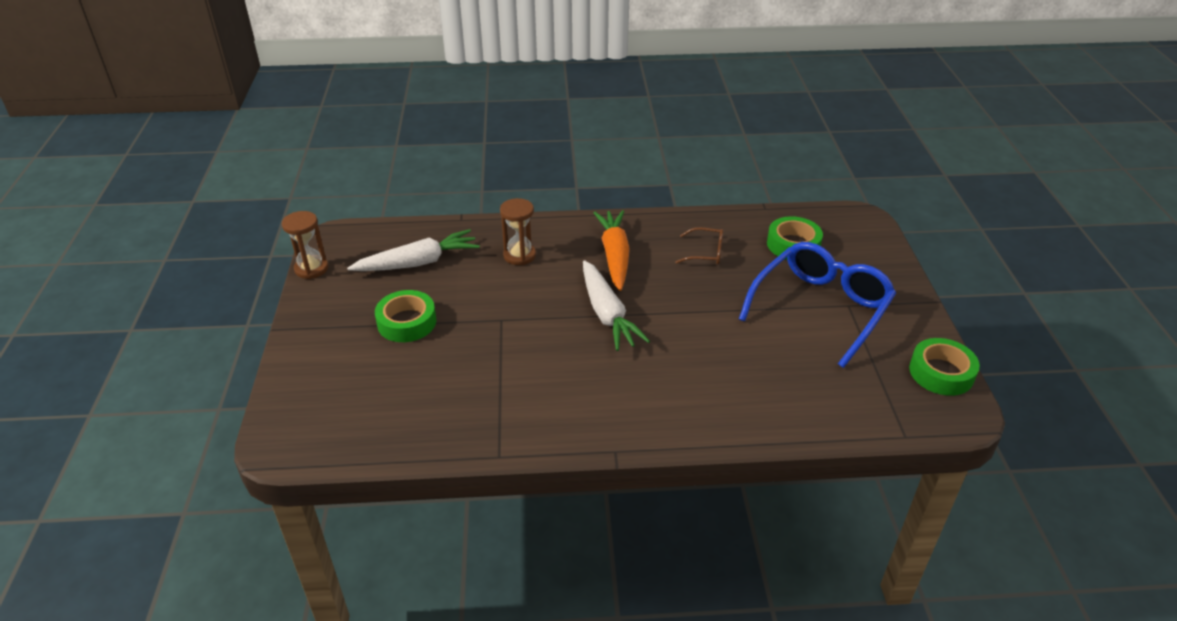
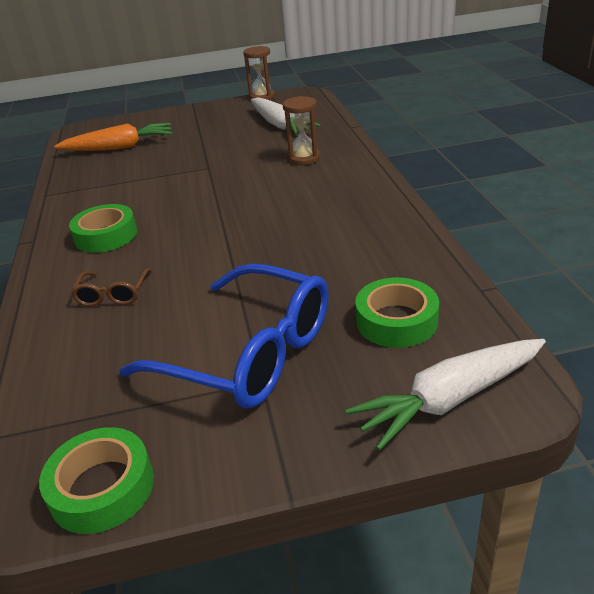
camera: 85 degrees right, 5 degrees down
(407, 322) = (202, 136): green tape -> green tape (106, 236)
(607, 314) = (221, 211): white carrot -> white carrot (450, 399)
(614, 256) = (320, 201): orange carrot -> orange carrot (119, 147)
(705, 253) = (347, 253): brown glasses -> brown glasses (113, 294)

